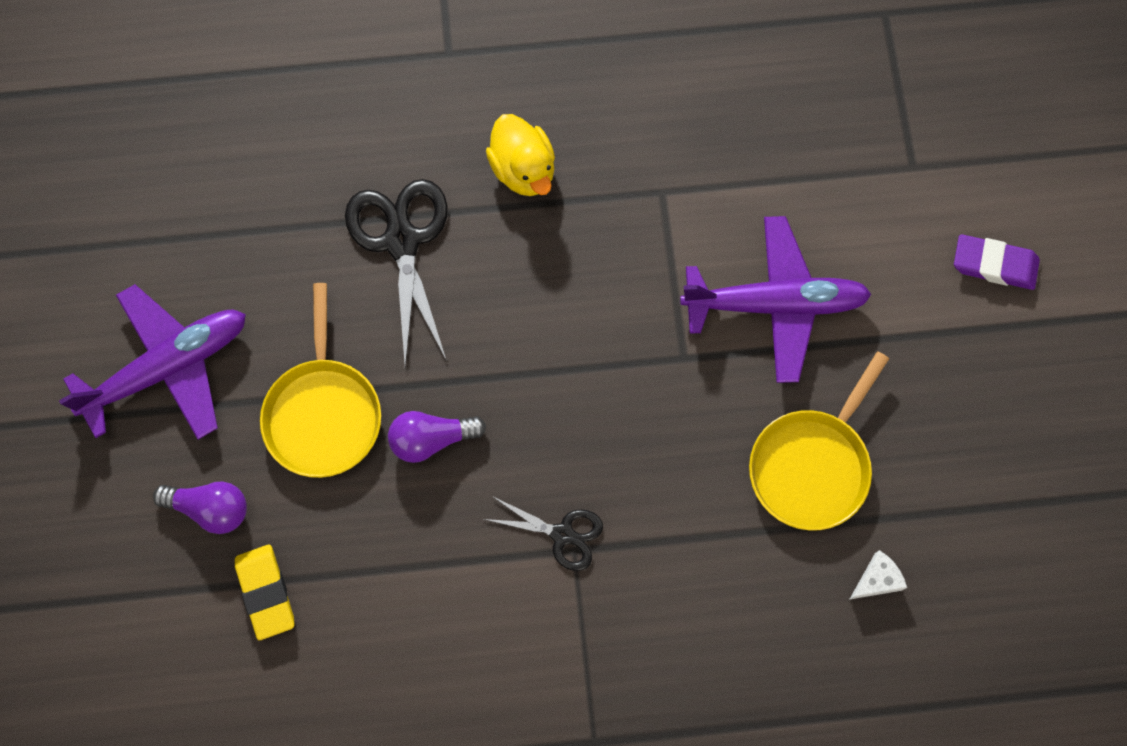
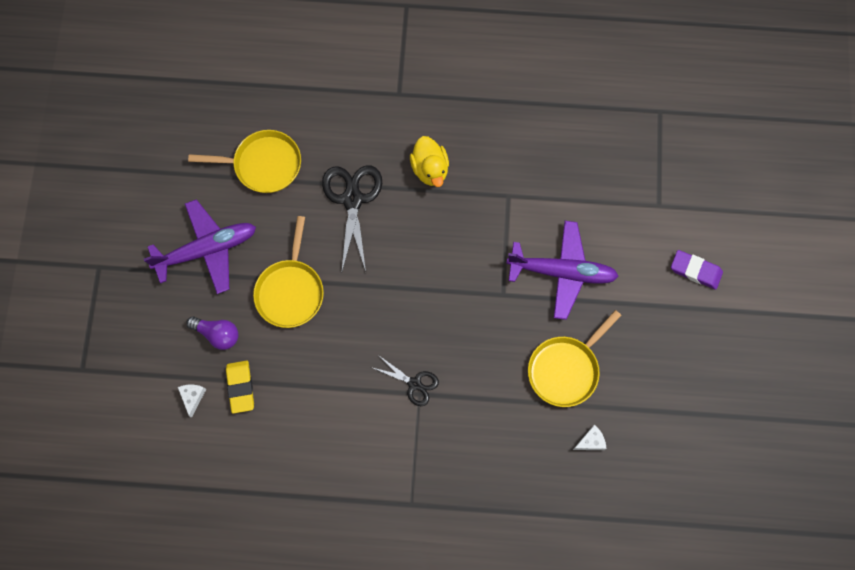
camera: 10 degrees right, 0 degrees up
(185, 624) = (192, 397): none -> white cheese
(240, 208) = (263, 164): none -> yellow pan
(431, 439) = (349, 316): purple light bulb -> none

